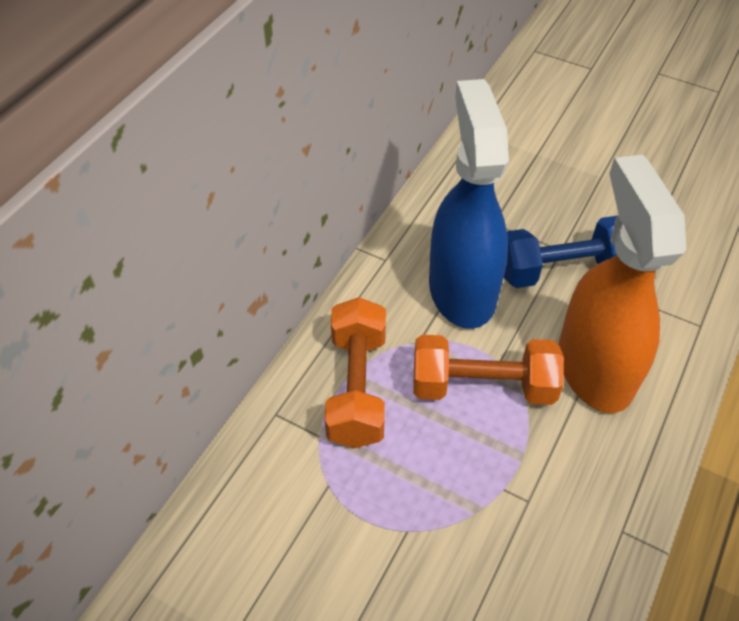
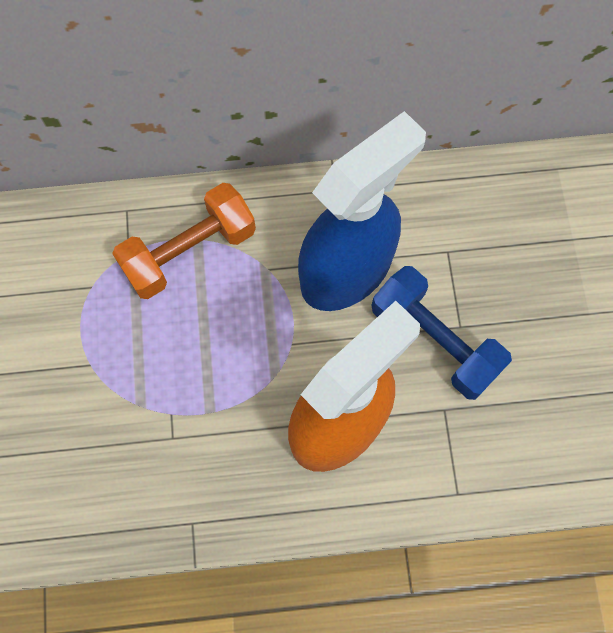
camera: 55 degrees right, 20 degrees up
(482, 386) = (256, 344): orange dumbbell -> none

